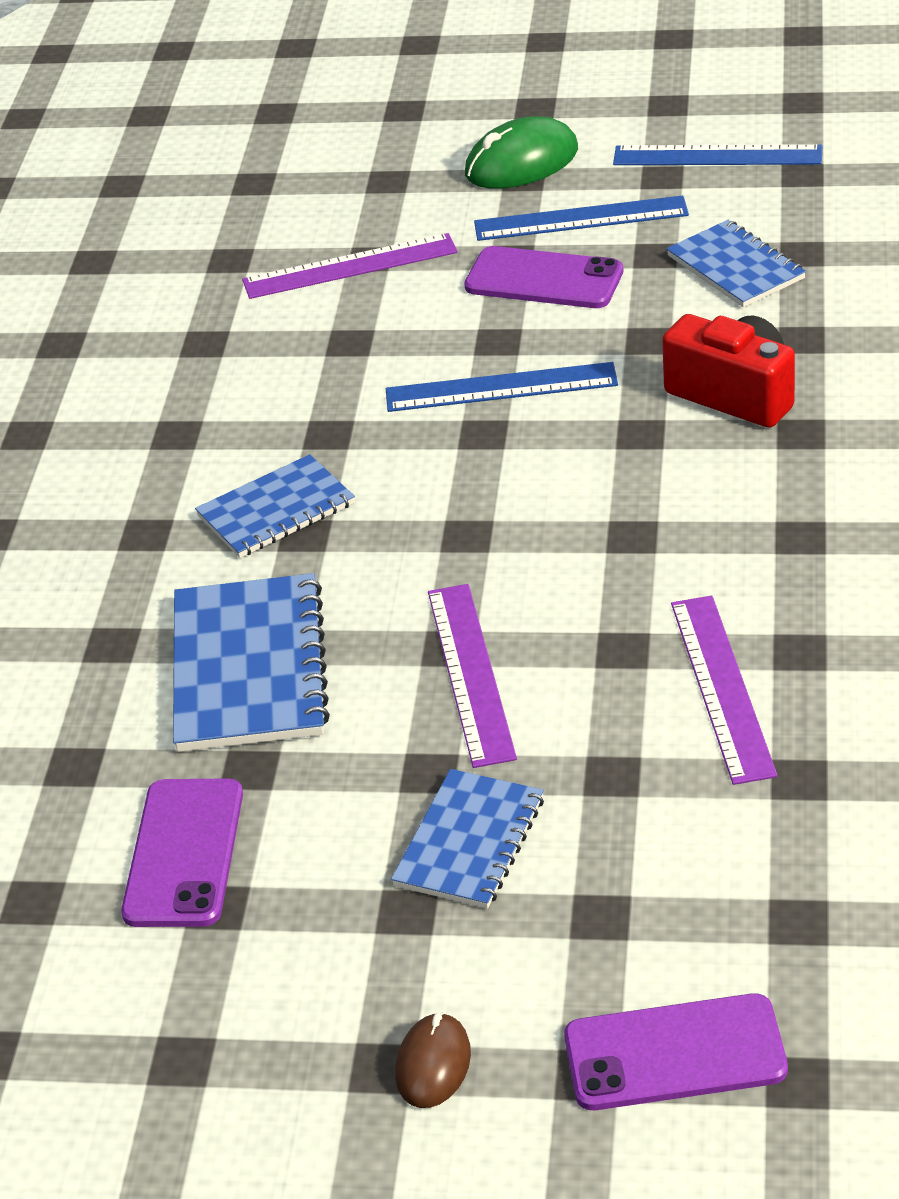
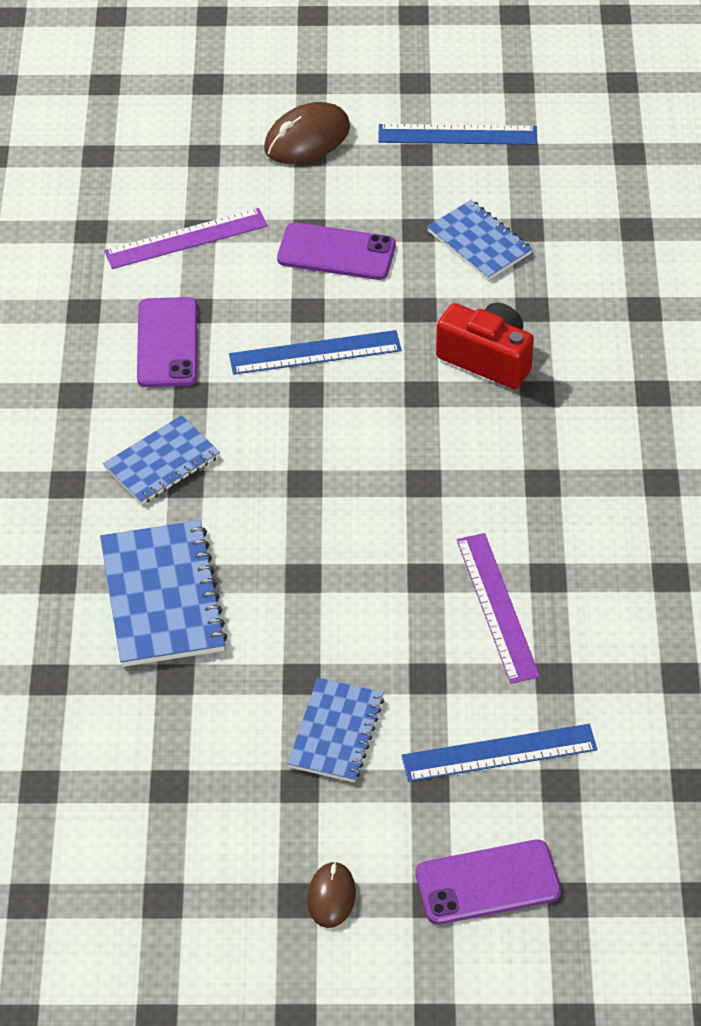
camera: 10 degrees left, 10 degrees up
(183, 853) = (139, 746): purple phone -> purple phone (167, 343)
(470, 673) = (321, 599): purple ruler -> none
(521, 162) = (307, 138): green mouse -> brown mouse
(581, 219) = (358, 195): blue ruler -> blue ruler (499, 753)

